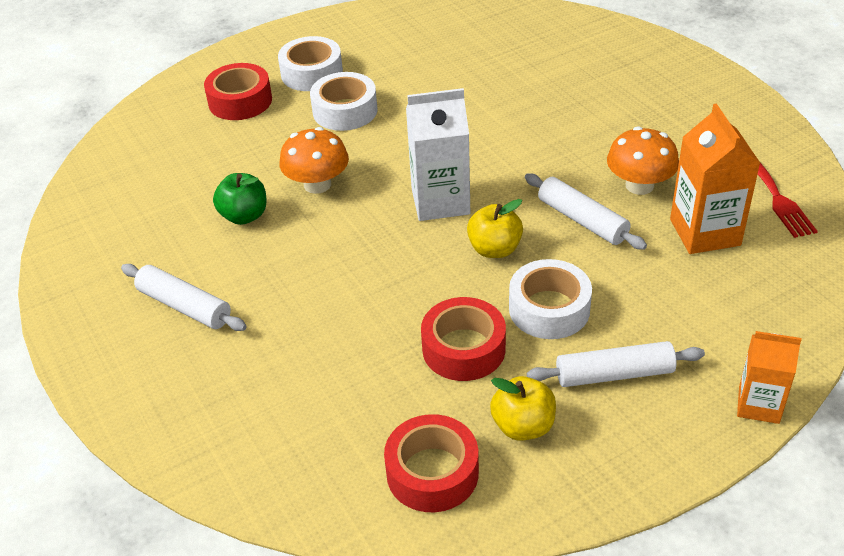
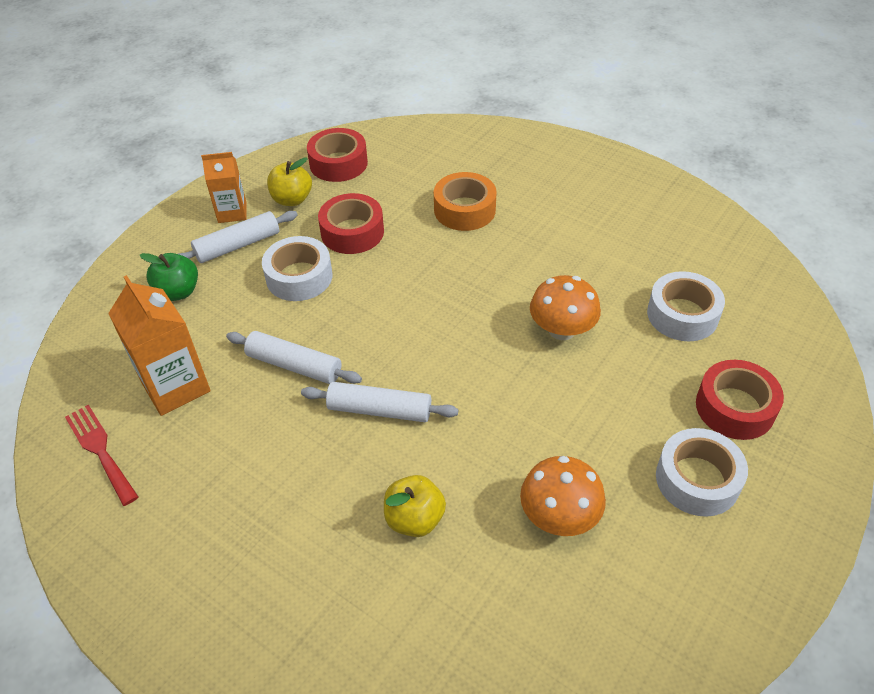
camera: 155 degrees right, 5 degrees up
(184, 306) = (573, 203): white rolling pin -> white rolling pin (380, 410)
(244, 216) = (598, 280): green apple -> green apple (178, 292)
(313, 337) = (464, 210): none -> orange tape
(345, 111) = (609, 430): white tape -> white tape (682, 315)
(440, 201) = (436, 346): white carton -> none
(494, 249) = (363, 313): yellow apple -> yellow apple (414, 519)
(639, 185) = (246, 424): orange mushroom -> orange mushroom (559, 516)
(759, 404) = (132, 254): orange carton -> orange carton (232, 212)

